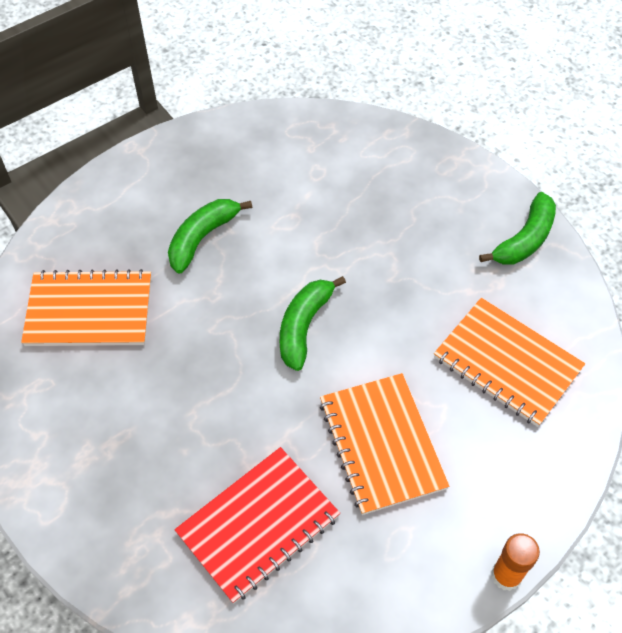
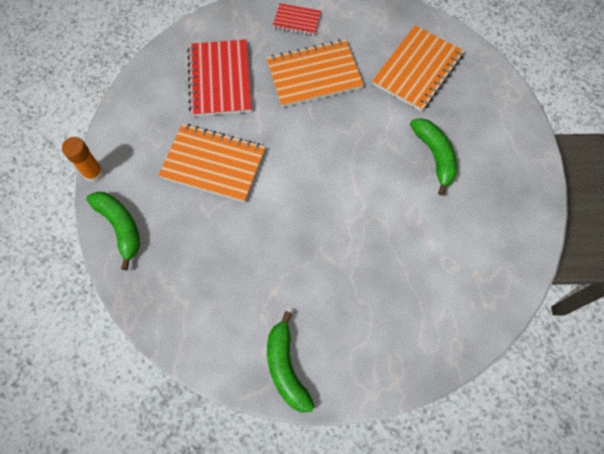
camera: 125 degrees right, 10 degrees up
(92, 494) = (296, 21): none -> red notebook
(304, 326) = (322, 173): green banana -> green banana (120, 227)
(507, 363) = (204, 273): orange notebook -> orange notebook (314, 75)

